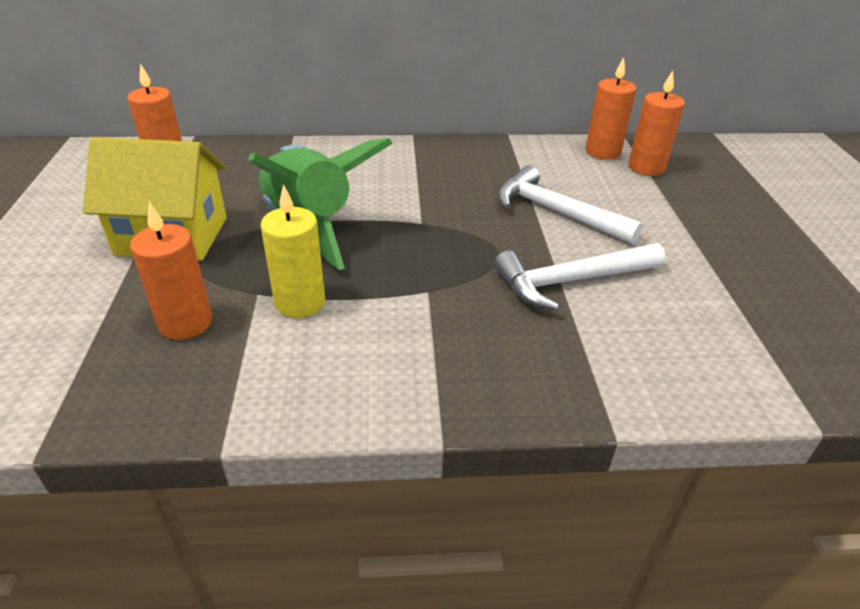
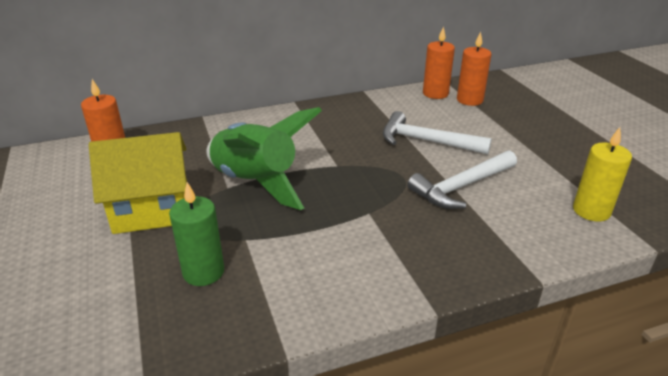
camera: 15 degrees left, 5 degrees down
(185, 323) = (203, 272): orange candle -> green candle
(300, 302) = (282, 239): yellow candle -> yellow candle (591, 211)

